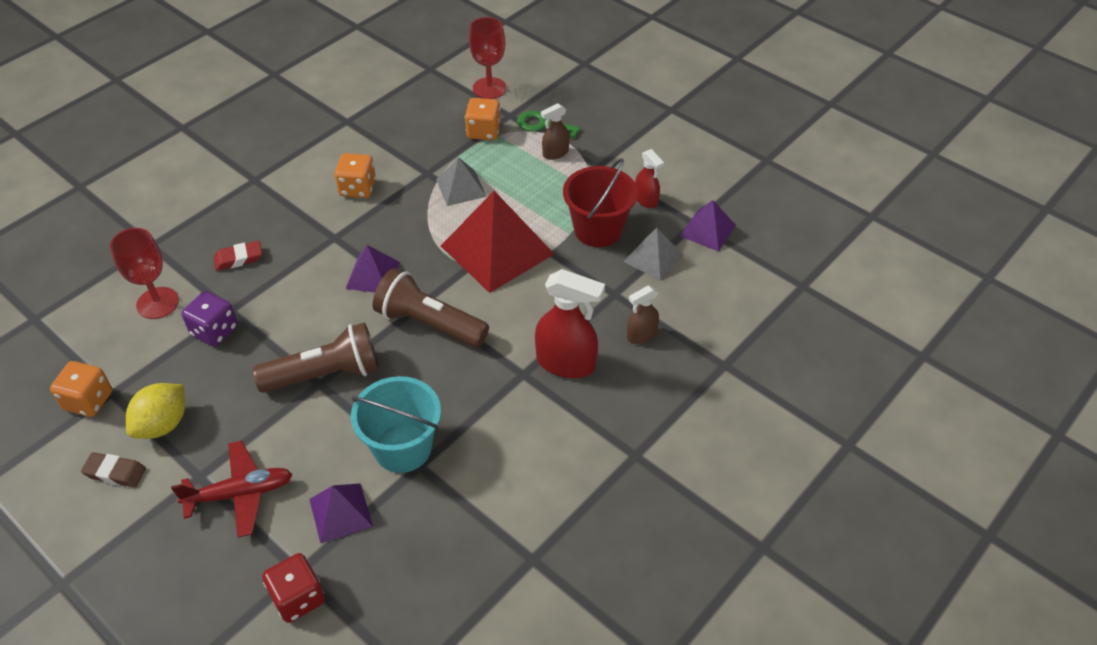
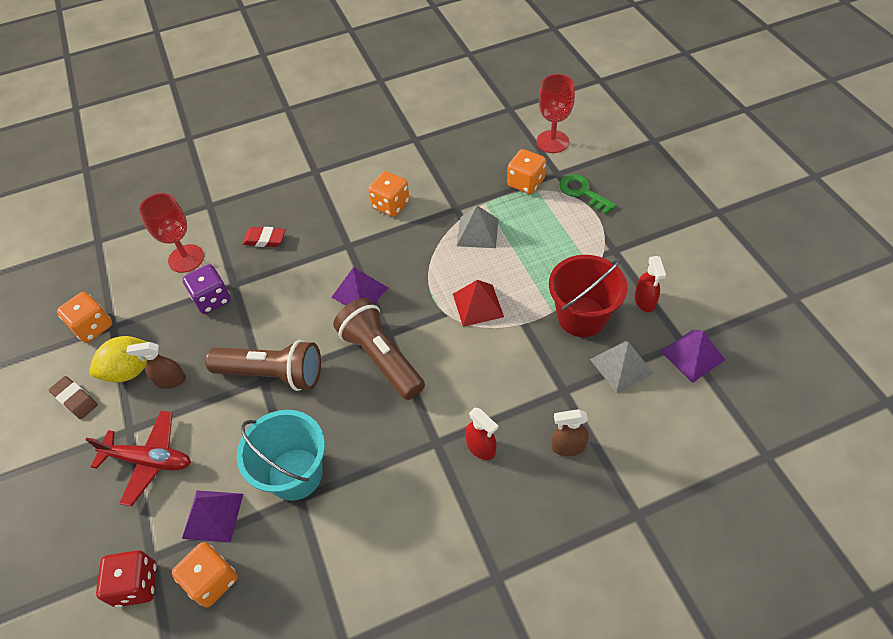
camera: 30 degrees right, 5 degrees up
(375, 563) = (212, 580): none -> orange dice
(497, 250) = (478, 305): red pyramid -> red pyramid, size x0.53
(555, 153) = (580, 224): brown spray bottle -> brown spray bottle (170, 380)
(566, 363) = (481, 447): red spray bottle -> red spray bottle, size x0.56

